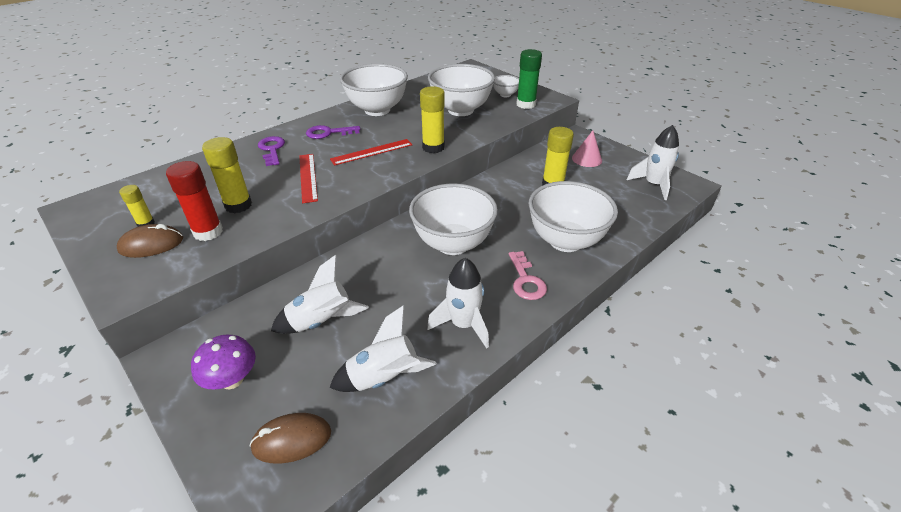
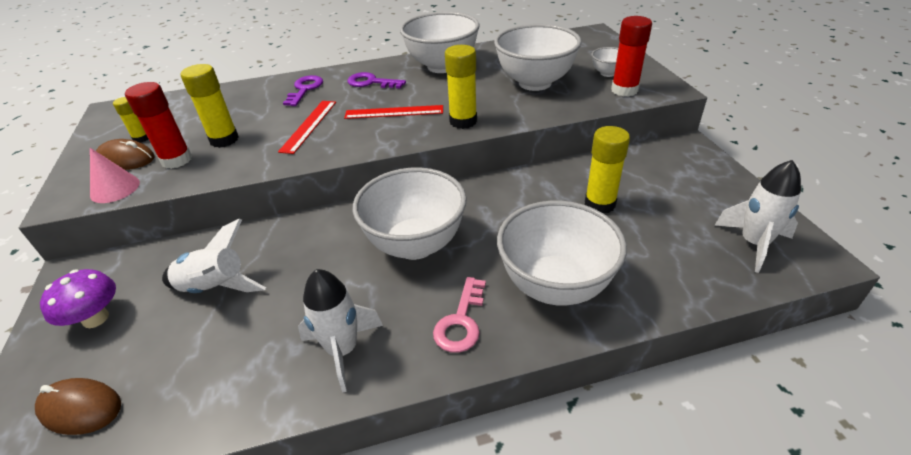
camera: 30 degrees right, 0 degrees up
(384, 378) = (213, 379): white rocket -> none
(526, 104) = (624, 90): green glue stick -> red glue stick
(587, 159) = (676, 181): pink cone -> pink cone (115, 189)

